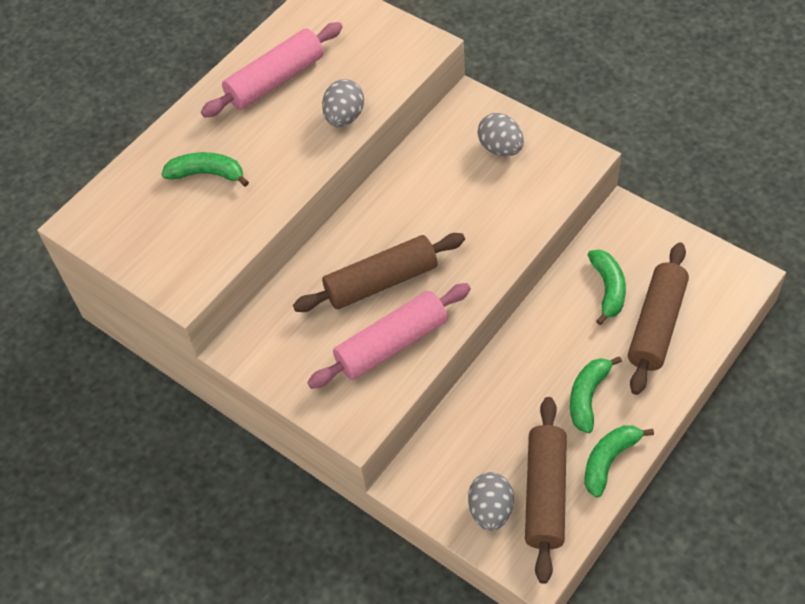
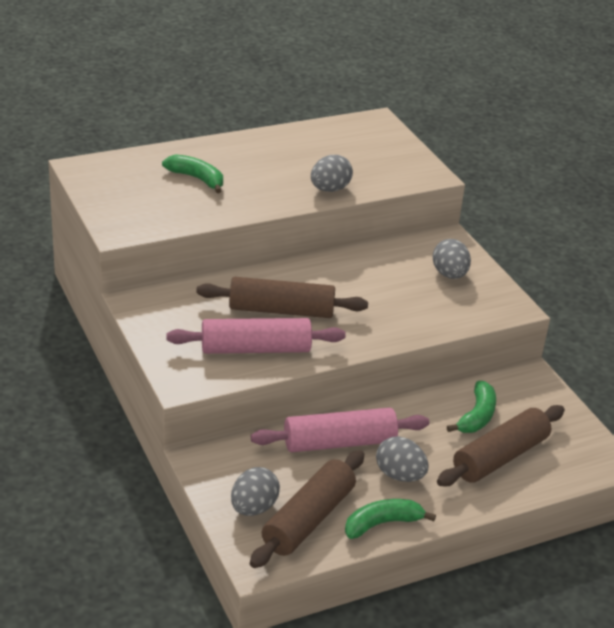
camera: 20 degrees right, 20 degrees down
(275, 80) = (296, 150): pink rolling pin -> pink rolling pin (339, 443)
(588, 397) = (399, 475): green banana -> grey egg

